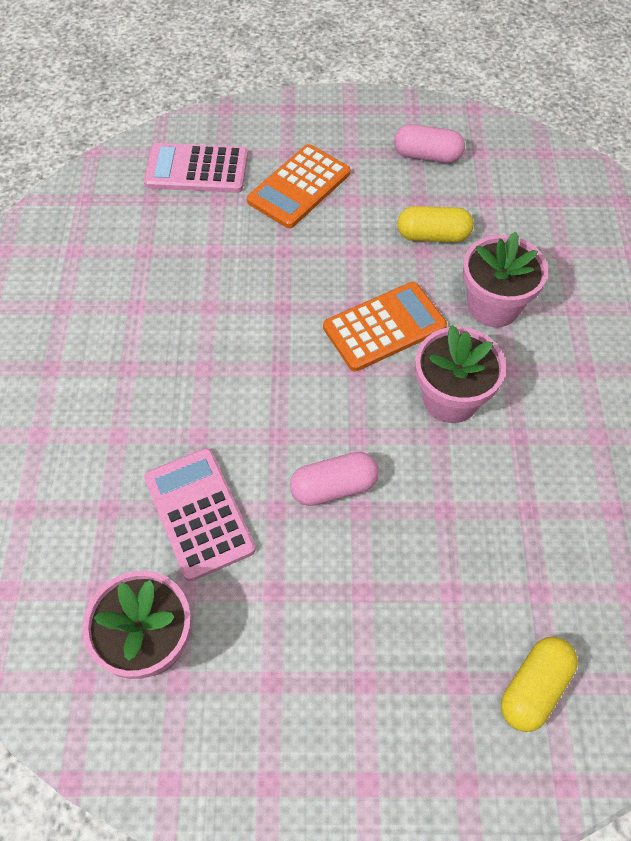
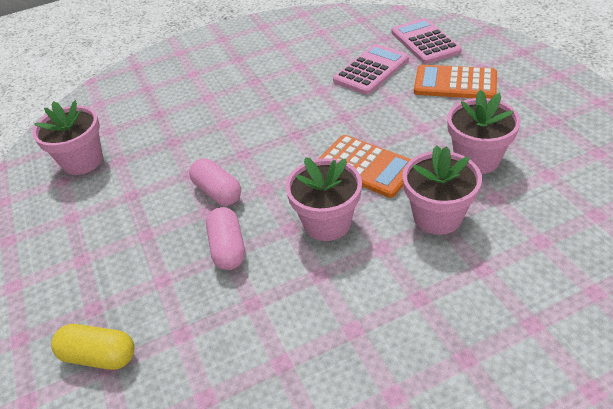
camera: 70 degrees right, 15 degrees down
(199, 513) = (171, 145): pink calculator -> pink calculator (371, 70)
(427, 156) = (557, 127): pink capsule -> pink capsule (228, 248)
(433, 236) = (477, 159): yellow capsule -> pink flower pot

